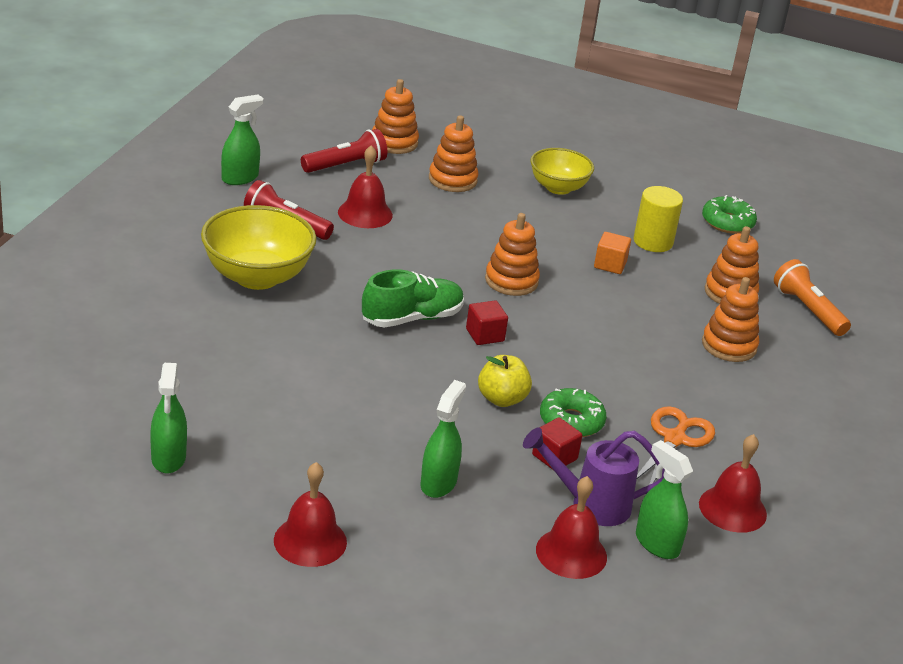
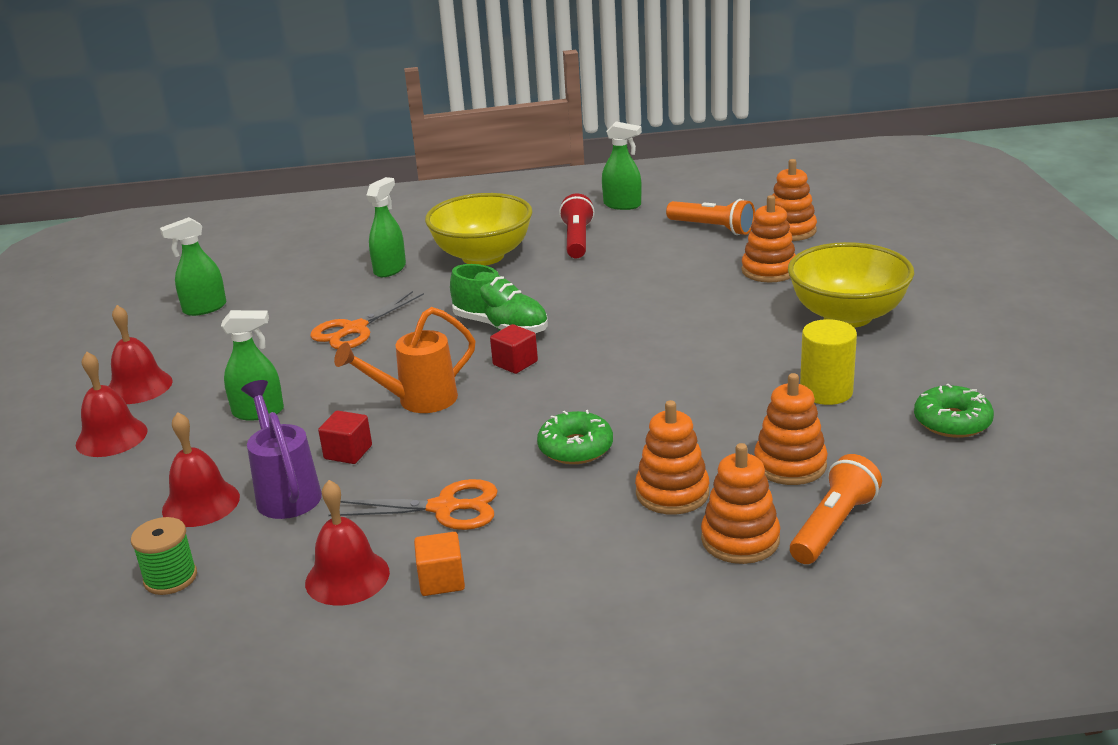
camera: 70 degrees right, 5 degrees down
(329, 388) = (354, 329): none -> orange scissors
(346, 165) = (712, 228): red flashlight -> orange flashlight
(365, 213) = (645, 259): red bell -> red bell (111, 437)
(502, 399) = (417, 401): yellow apple -> orange watering can
(511, 281) = (628, 347): orange stacking toy -> orange stacking toy (740, 540)
(558, 188) = (847, 316): yellow bowl -> yellow bowl, size x1.56
(571, 421) = (417, 444): green donut -> green donut (575, 448)
(610, 265) = (737, 383): orange cube -> orange cube (441, 580)
(656, 543) = (249, 546): green spray bottle -> green spray bottle (390, 269)
(673, 594) = (170, 578): none -> green spool

